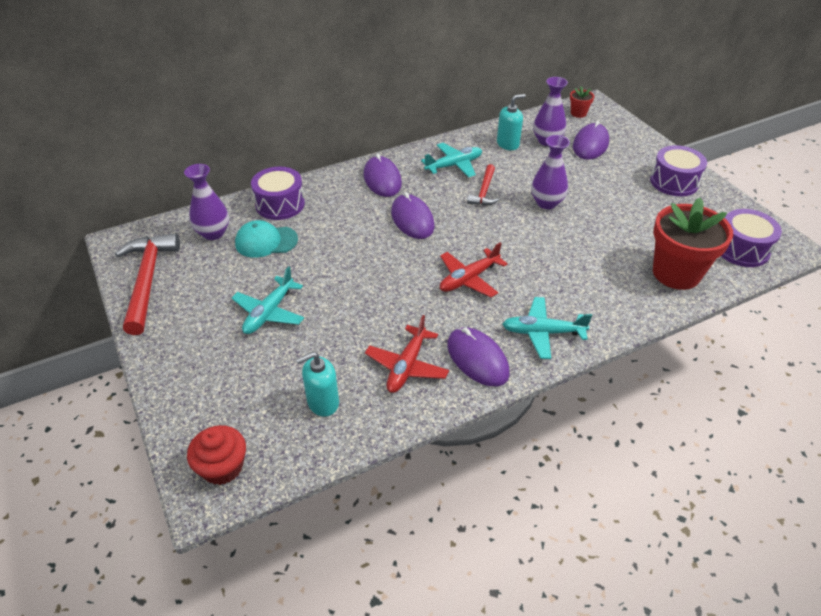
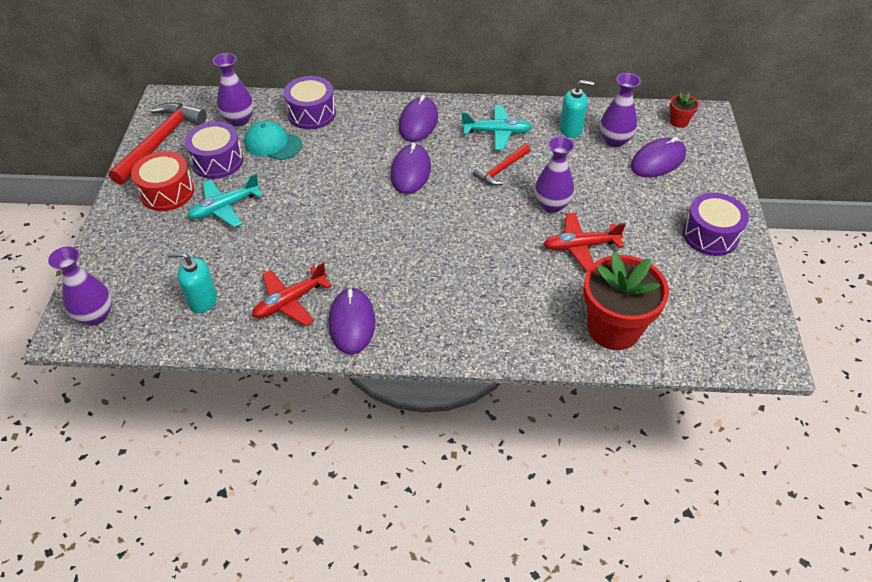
camera: 30 degrees right, 5 degrees up
(196, 322) = (167, 192): none -> red drum
(222, 467) = (95, 315): red cupcake -> purple vase
(469, 279) = (410, 248): red plane -> red plane (580, 246)
(542, 332) = (429, 326): turquoise plane -> none
(741, 249) = (711, 335): purple drum -> purple drum (217, 161)

